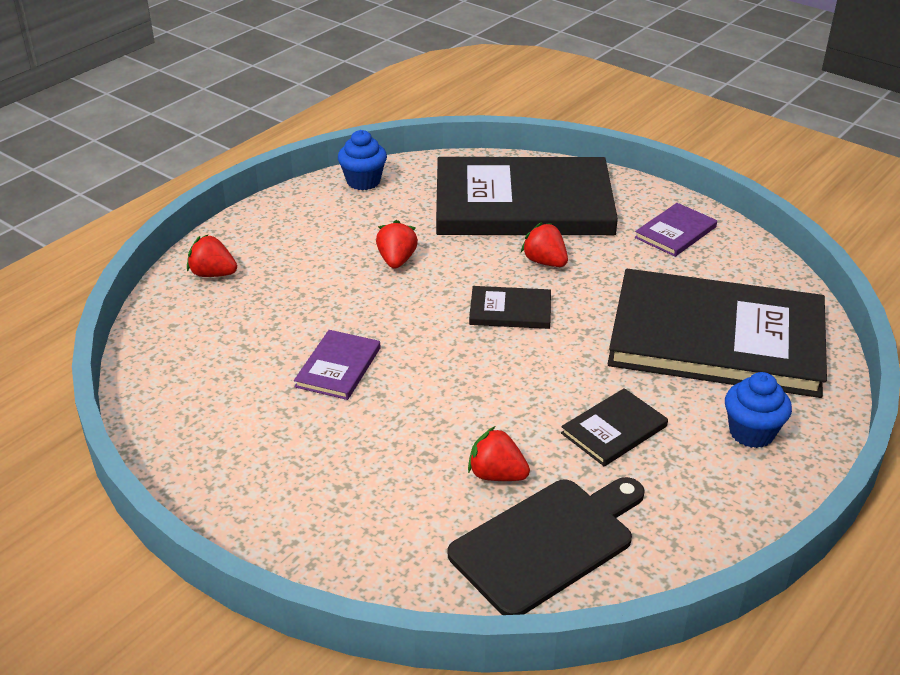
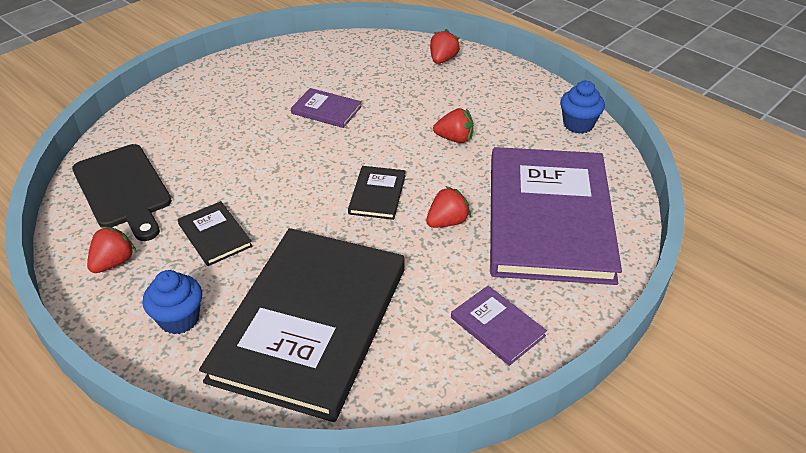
camera: 95 degrees right, 5 degrees up
(496, 475) = (194, 172): red strawberry -> red strawberry (114, 262)
(523, 203) = (549, 218): black book -> purple book

